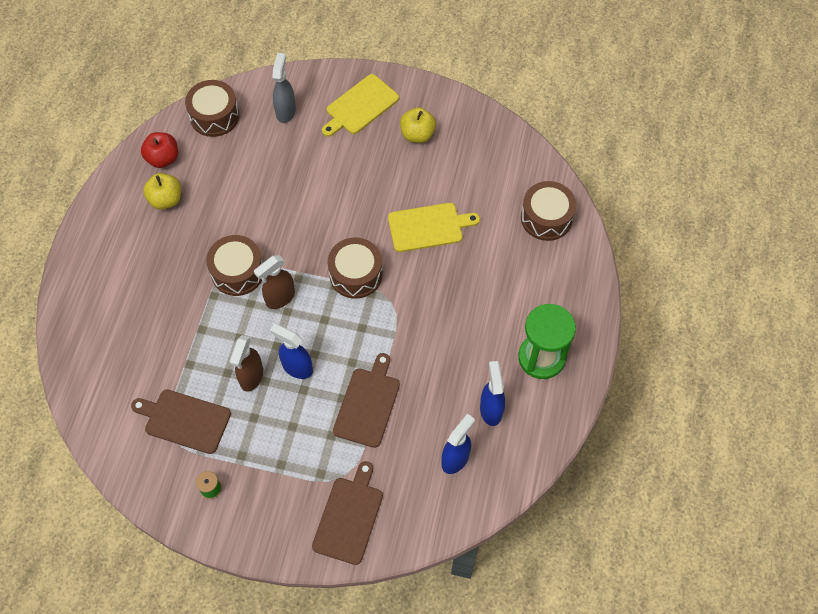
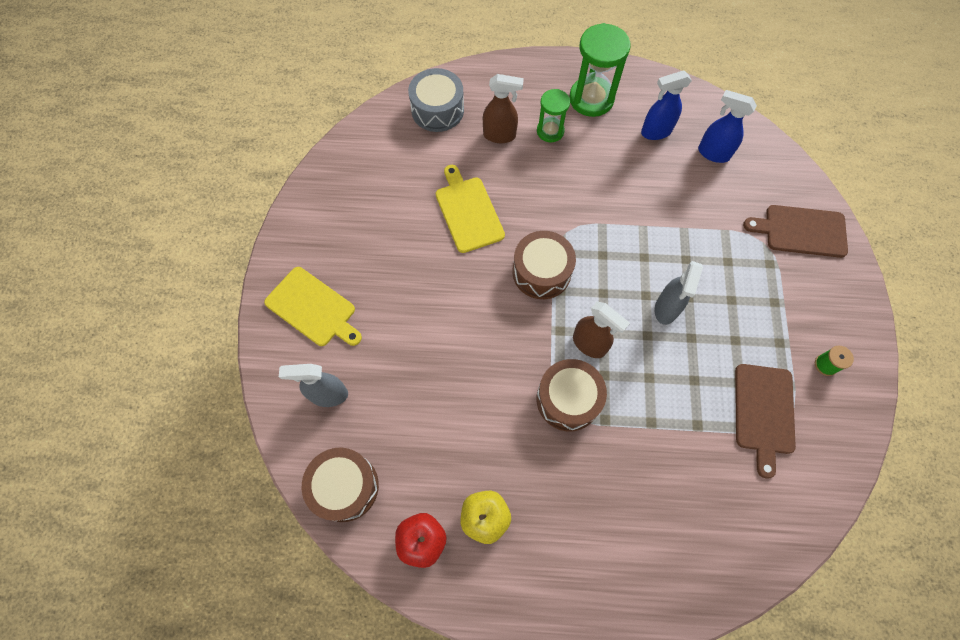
camera: 100 degrees left, 5 degrees up
(251, 377) = (691, 353): brown spray bottle -> brown spray bottle (500, 135)
(297, 367) = (666, 309): blue spray bottle -> grey spray bottle
(367, 404) = (684, 235): brown cutting board -> none
(417, 134) = (348, 240): yellow apple -> none
(506, 311) = (550, 131): none -> green hourglass
(546, 218) = (437, 110): brown drum -> grey drum

